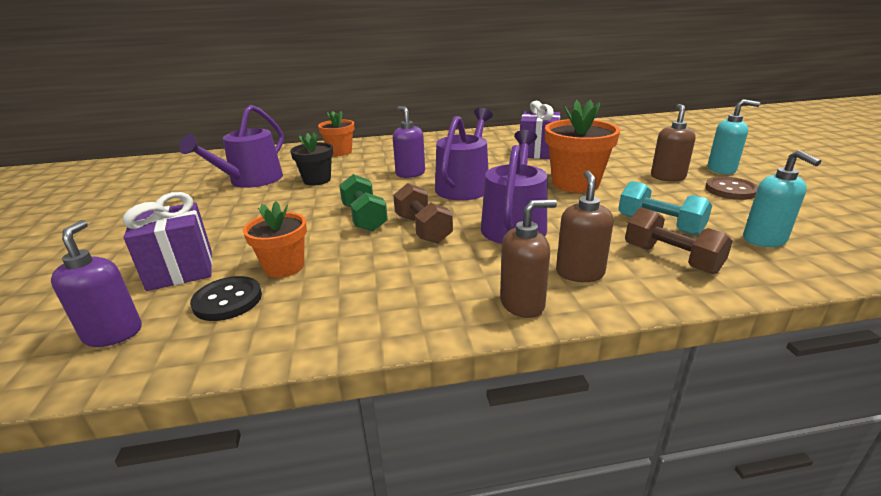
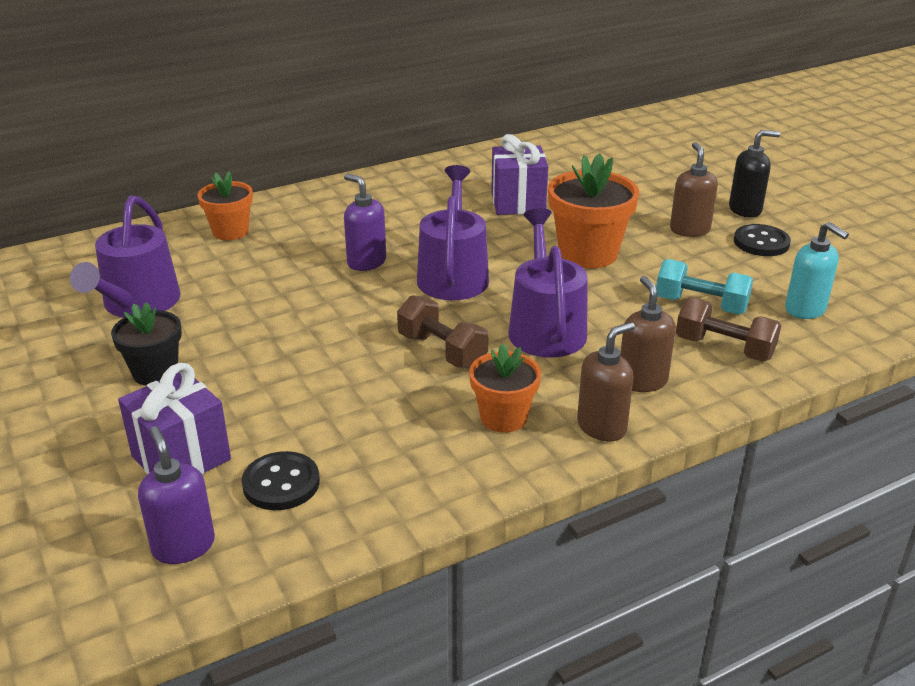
camera: 20 degrees left, 5 degrees up
(284, 267) = (311, 430): orange flower pot -> orange flower pot (503, 417)
(317, 180) = (239, 290): black flower pot -> black flower pot (155, 372)
(364, 218) = (357, 345): green dumbbell -> none
(721, 169) = (745, 210): turquoise soap dispenser -> black soap dispenser
(730, 190) = (761, 242): brown button -> black button

